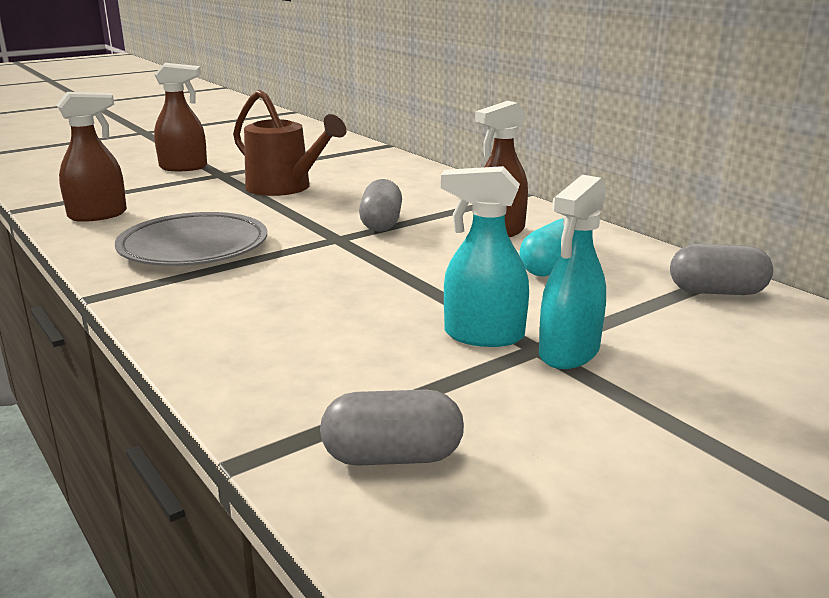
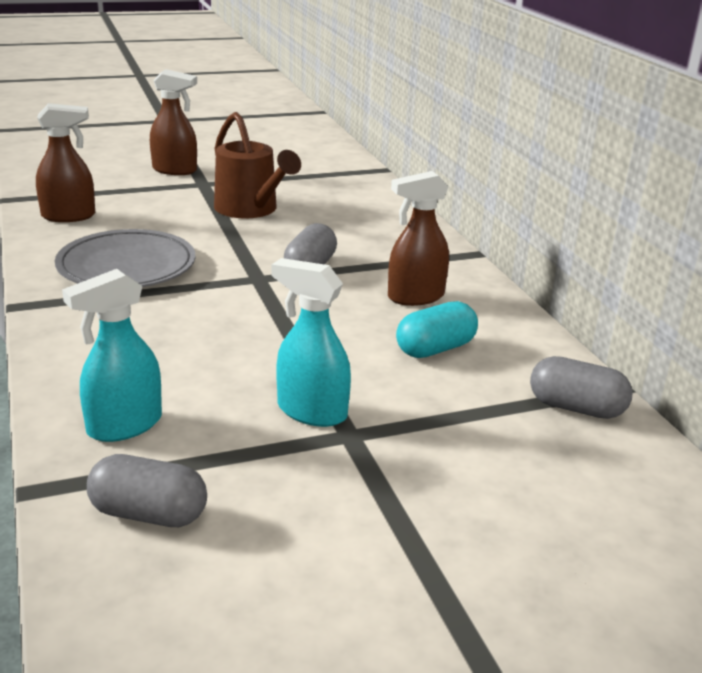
camera: 15 degrees right, 5 degrees up
(568, 353) = (374, 446): turquoise spray bottle -> turquoise spray bottle (124, 426)

